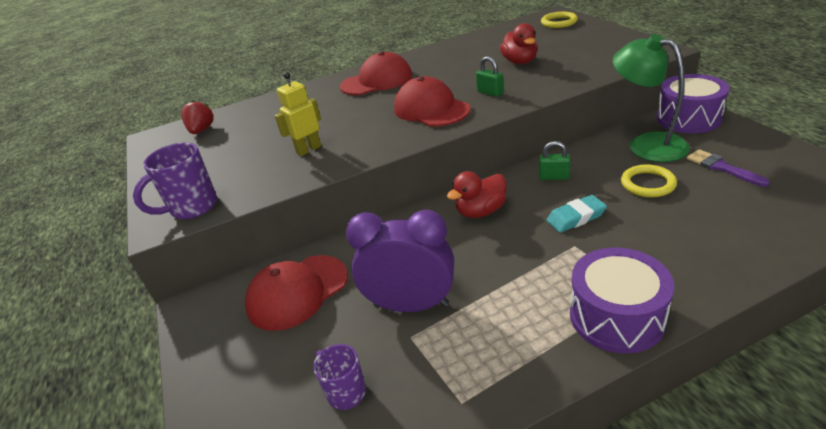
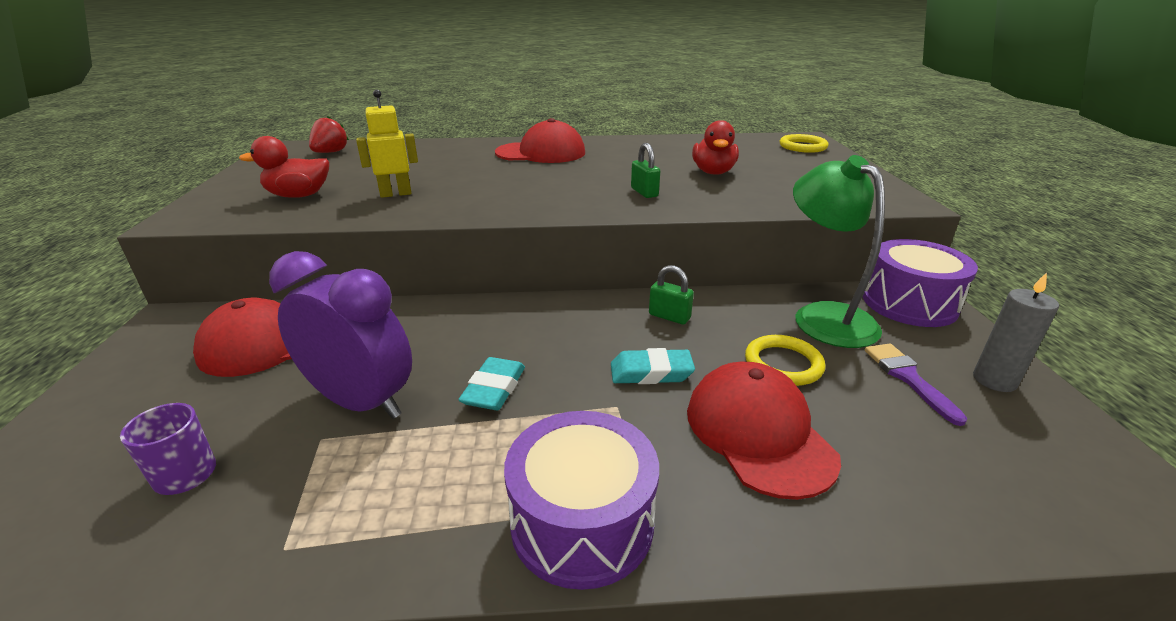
camera: 15 degrees right, 5 degrees down
(192, 208) = (227, 213): purple mug -> none
(431, 109) = (562, 191): red cap -> red cap (758, 432)
(480, 211) = (546, 326): red duck -> red duck (299, 196)
(489, 264) = (494, 389): none -> turquoise eraser
(766, 152) = (994, 380): none -> grey candle

